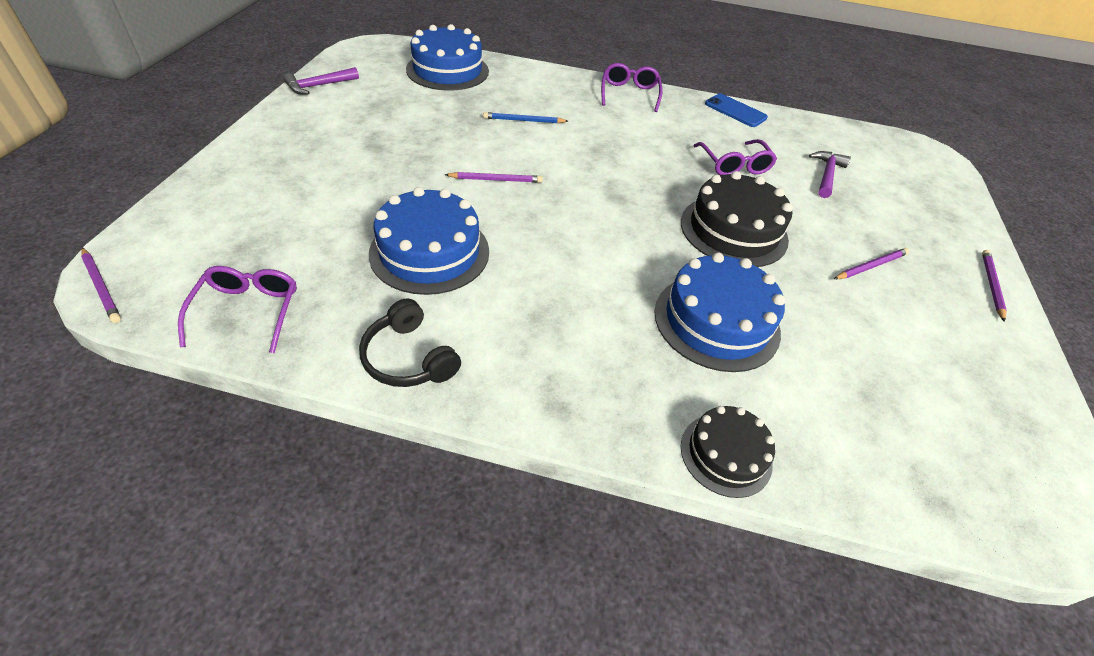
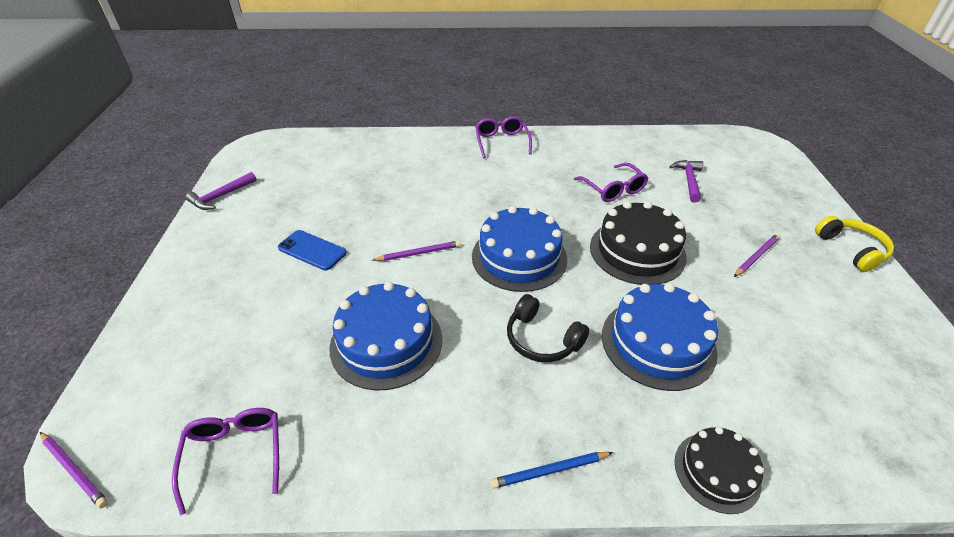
camera: 10 degrees left, 5 degrees down
(409, 358) = (407, 459): black headphones -> black headphones (542, 339)
(447, 70) = (335, 154): blue cake -> blue cake (519, 257)
(523, 121) = (421, 189): blue pencil -> blue pencil (550, 471)
(735, 111) = (594, 138): blue phone -> blue phone (312, 250)
(991, 285) = (851, 249): purple pencil -> yellow headphones

